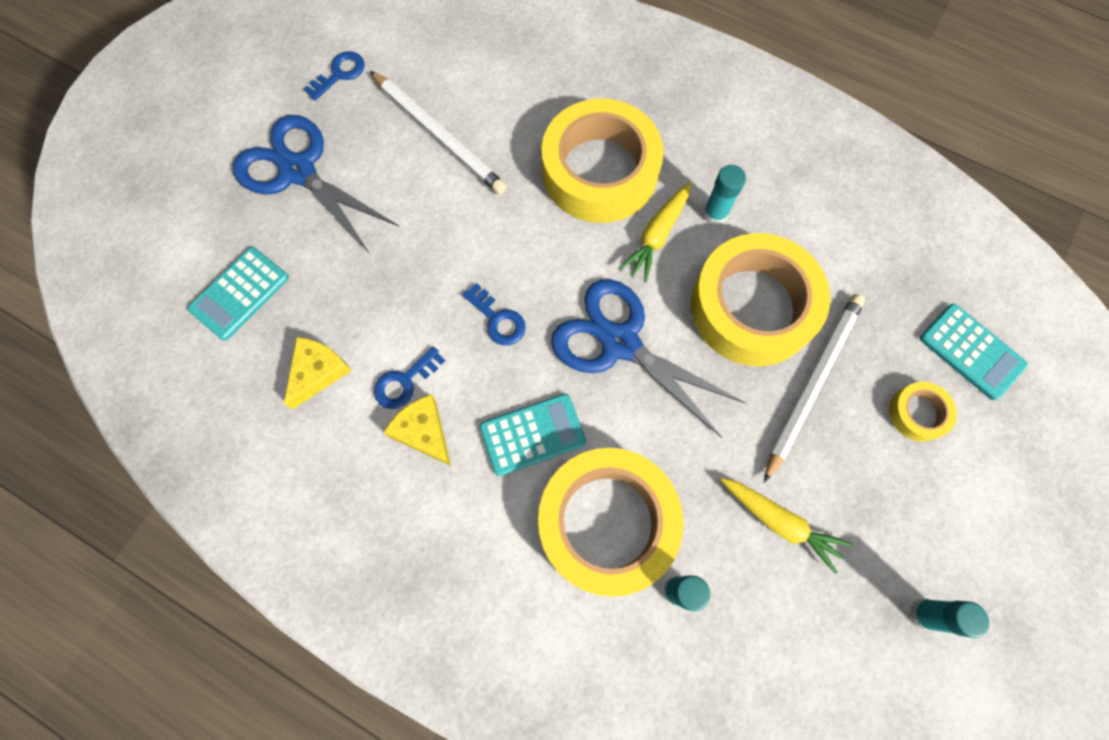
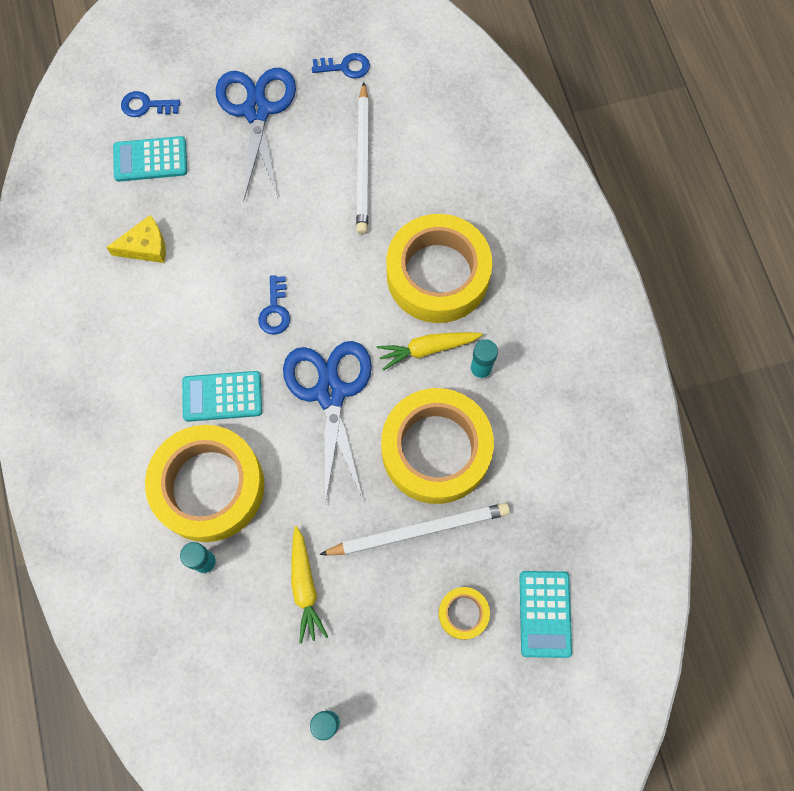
camera: 45 degrees right, 0 degrees up
(405, 382) = (185, 297): blue key -> blue key (146, 106)
(423, 432) = (165, 336): yellow cheese -> none
(532, 434) = (222, 396): turquoise calculator -> turquoise calculator turned 150 degrees clockwise

